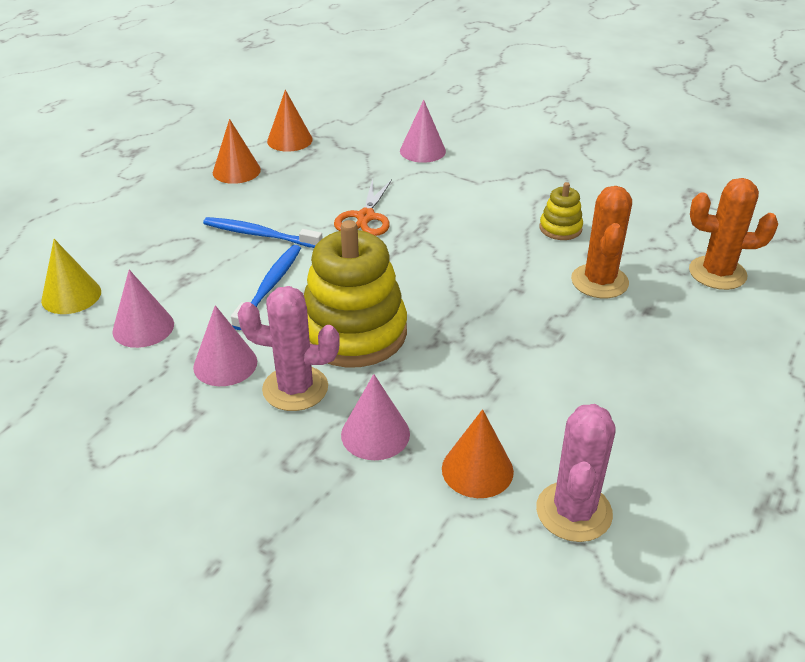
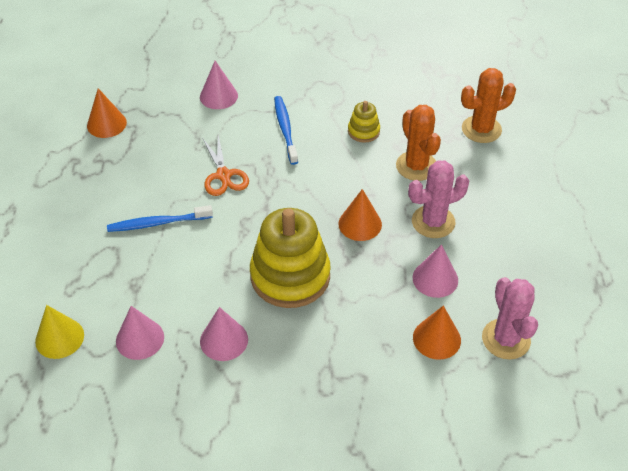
camera: 30 degrees left, 10 degrees up
(236, 171) = (89, 171): orange cone -> orange cone (360, 224)
(270, 286) = (202, 264): blue toothbrush -> blue toothbrush (285, 129)
(295, 388) = (285, 336): pink cactus -> pink cactus (433, 222)
(375, 434) = (360, 344): pink cone -> pink cone (435, 279)

